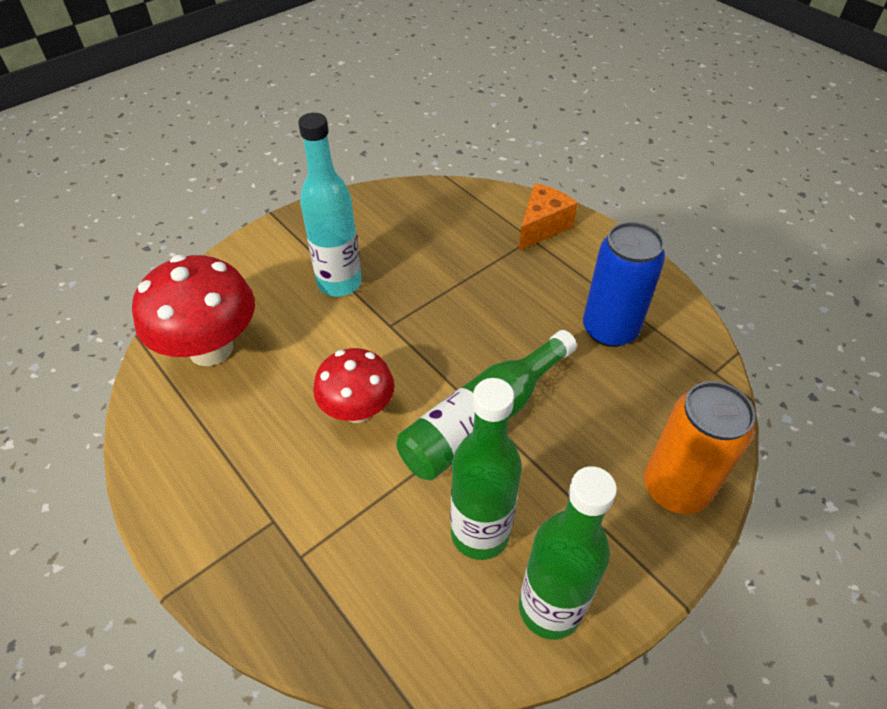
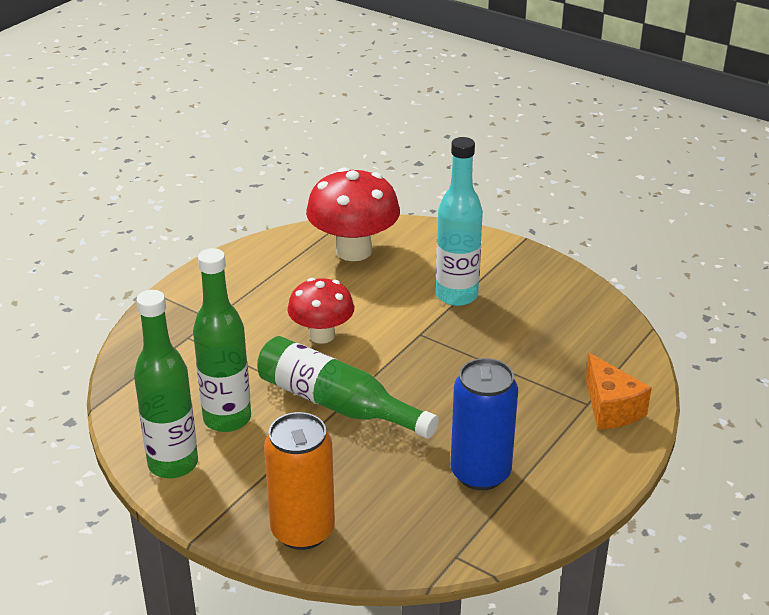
camera: 75 degrees right, 15 degrees down
(542, 227) = (611, 408): orange cheese -> orange cheese turned 45 degrees clockwise

